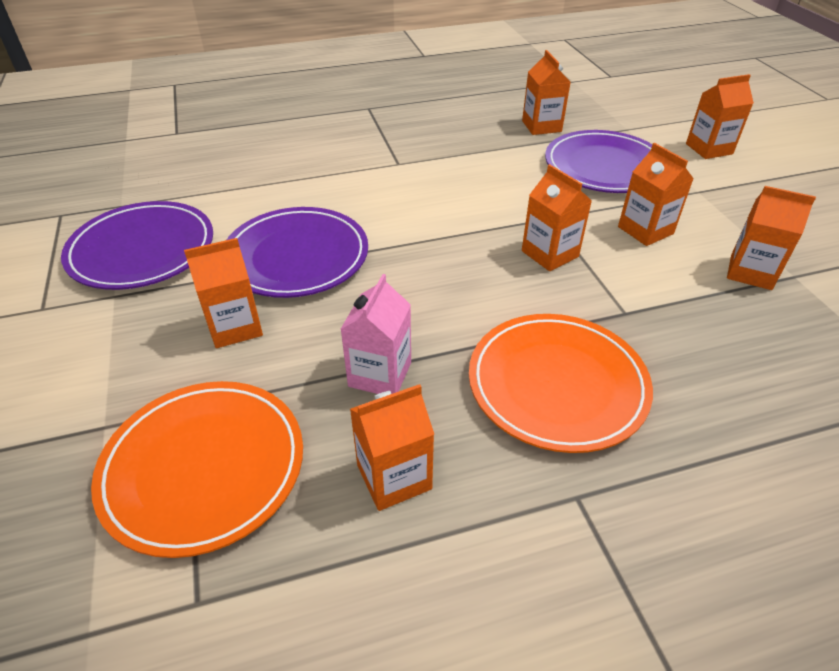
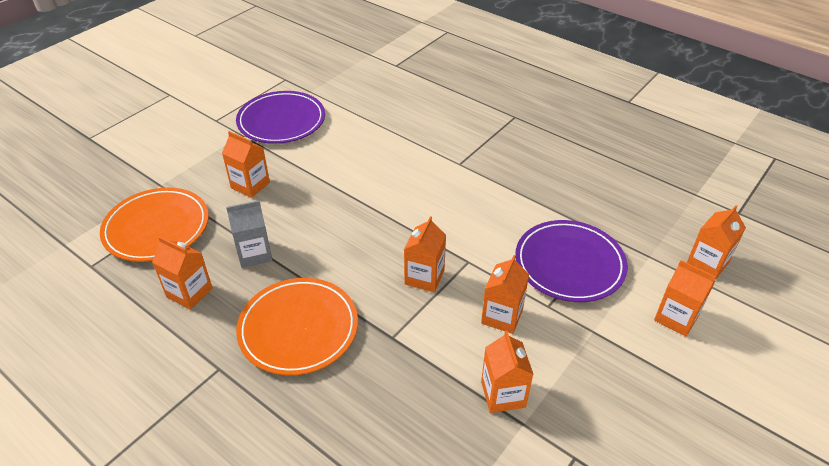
camera: 55 degrees right, 0 degrees up
(296, 257) = (323, 174): purple plate -> none
(380, 374) = (254, 254): pink carton -> grey carton
(541, 126) = (592, 207): orange carton -> orange carton (707, 263)

